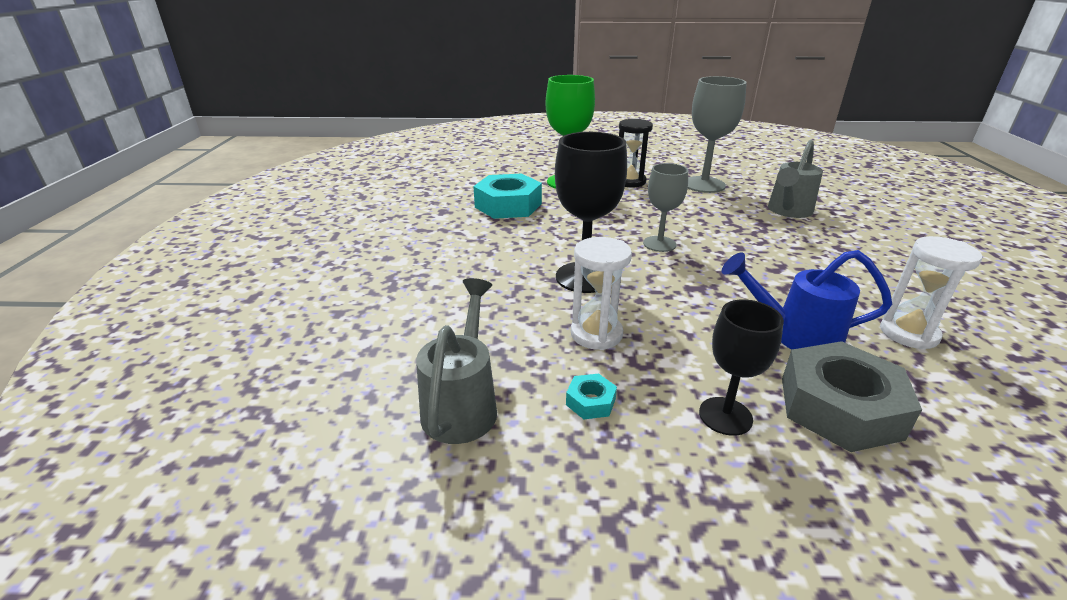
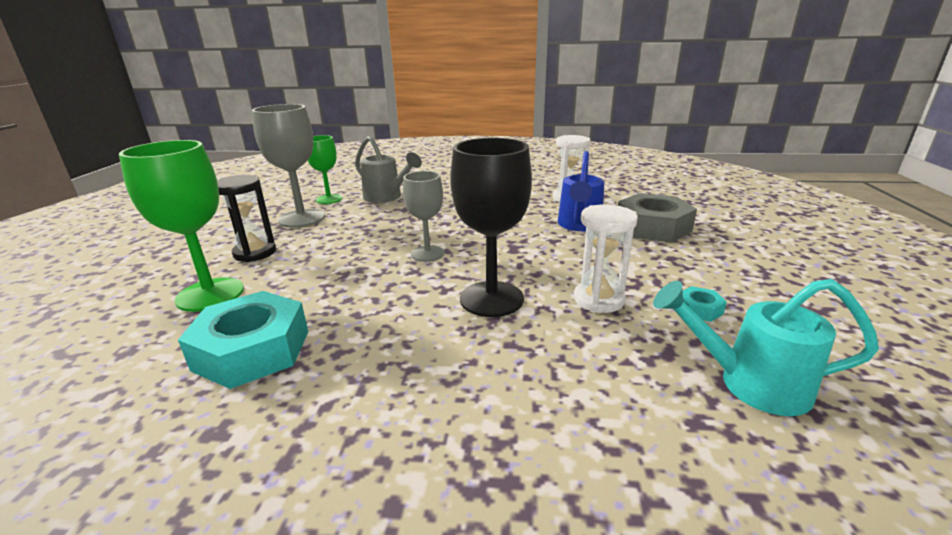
camera: 85 degrees left, 5 degrees down
(462, 404) = (749, 384): grey watering can -> turquoise watering can
(725, 416) = (682, 260): black goblet -> none
(758, 187) = (329, 199): none -> green goblet

